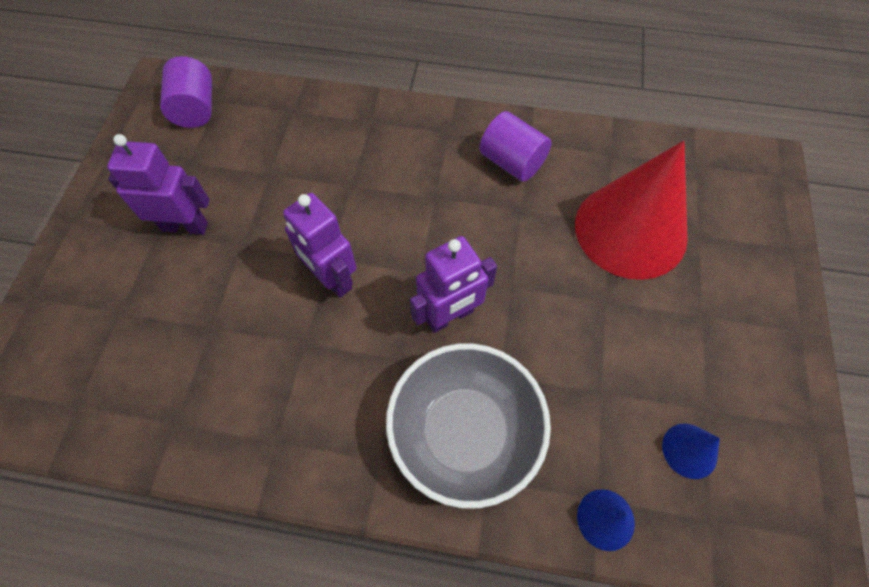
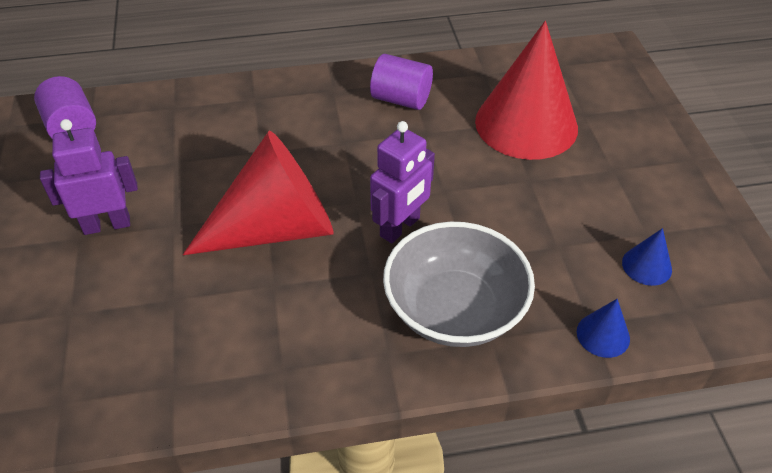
camera: 20 degrees left, 15 degrees down
(331, 278) = (276, 228): purple robot -> red cone

